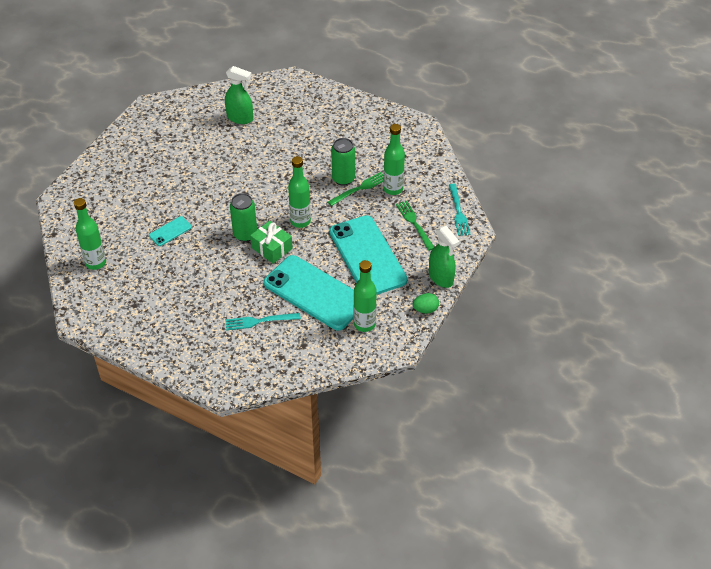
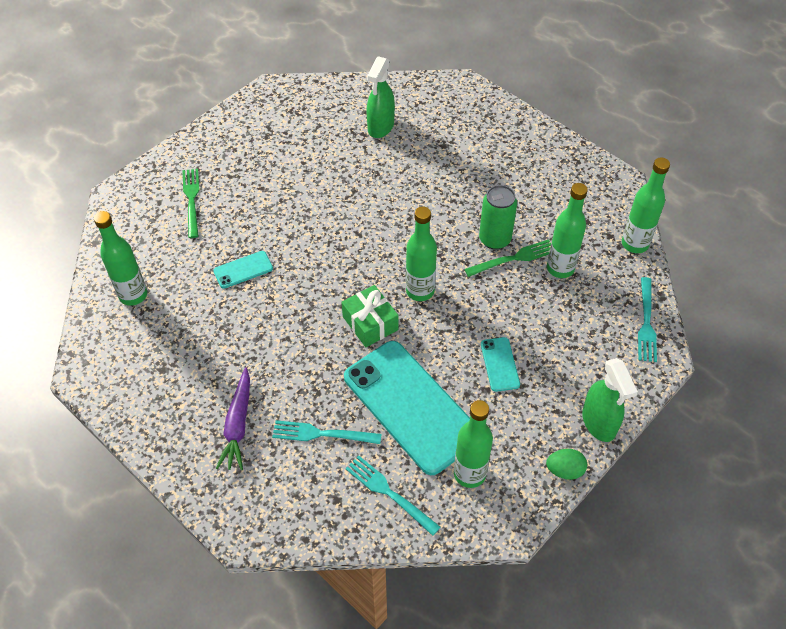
camera: 15 degrees right, 5 degrees up
(200, 327) = (238, 424): none -> purple carrot
(240, 118) = (380, 127): green spray bottle -> green spray bottle turned 75 degrees clockwise
(245, 234) = (340, 295): green can -> none
(314, 346) = (389, 493): none -> turquoise fork
(367, 256) = (499, 364): turquoise phone -> turquoise phone, size x0.42
(414, 223) = (578, 327): green fork -> green fork (191, 199)
(440, 164) = (635, 244): none -> green bottle

